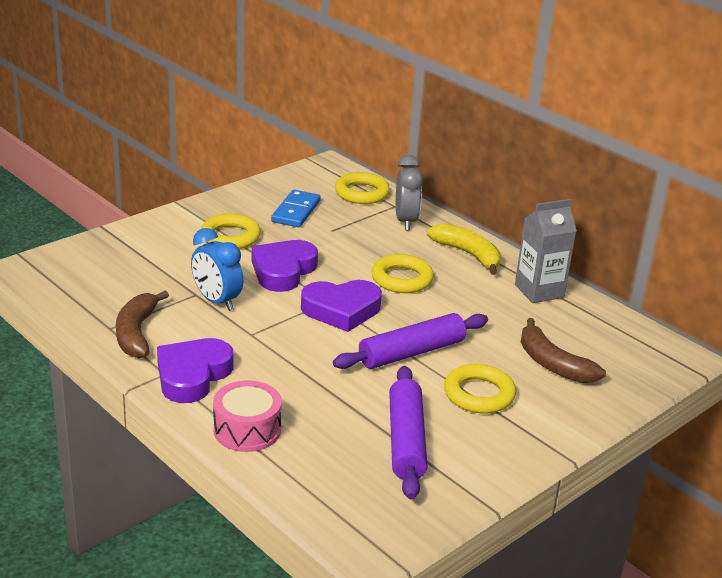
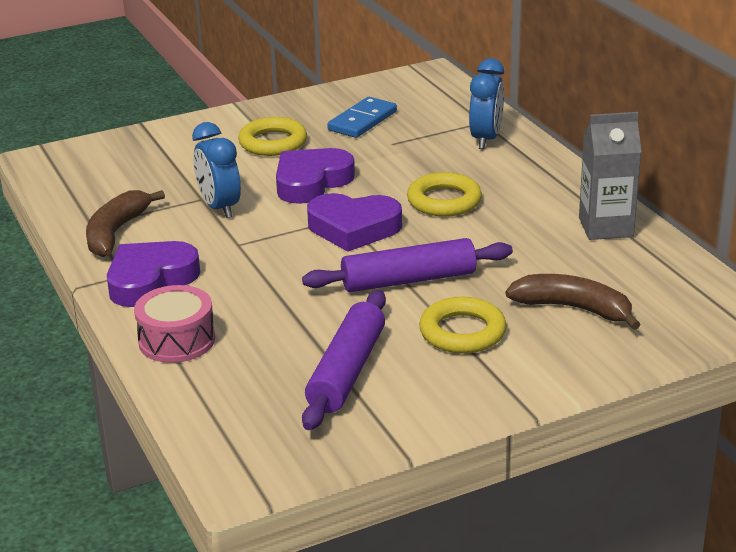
camera: 20 degrees right, 0 degrees up
(361, 193) = (451, 106): yellow ring -> none
(405, 221) = (486, 139): grey clock -> blue clock
(468, 254) = (541, 180): yellow banana -> none
(552, 364) = (573, 309): brown banana -> brown banana turned 135 degrees clockwise

